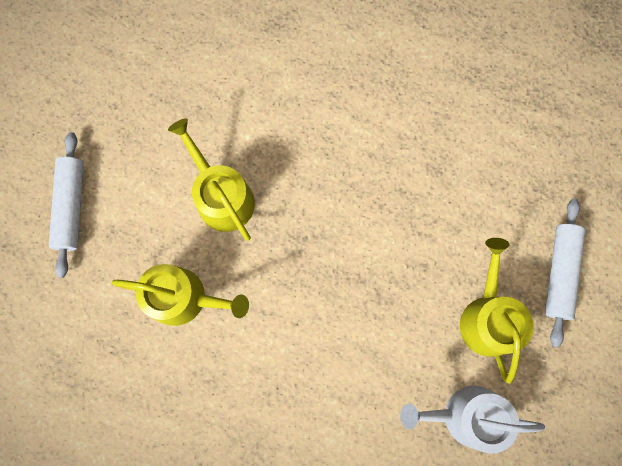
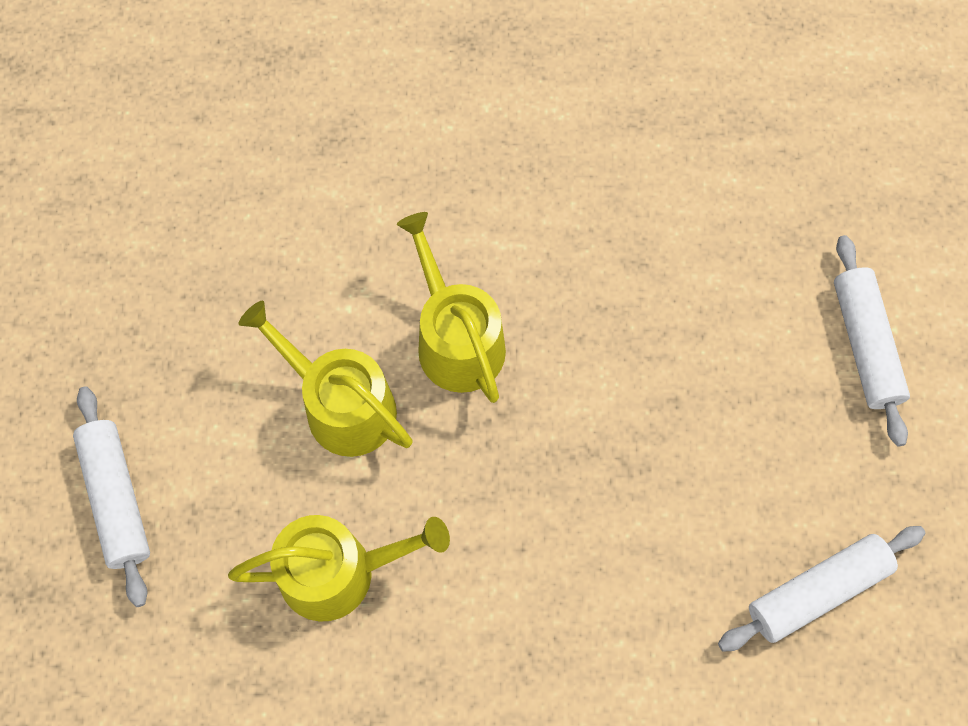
camera: 20 degrees left, 10 degrees down
(465, 415) = (817, 591): white watering can -> white rolling pin
(487, 317) = (791, 441): yellow watering can -> yellow watering can (456, 340)

